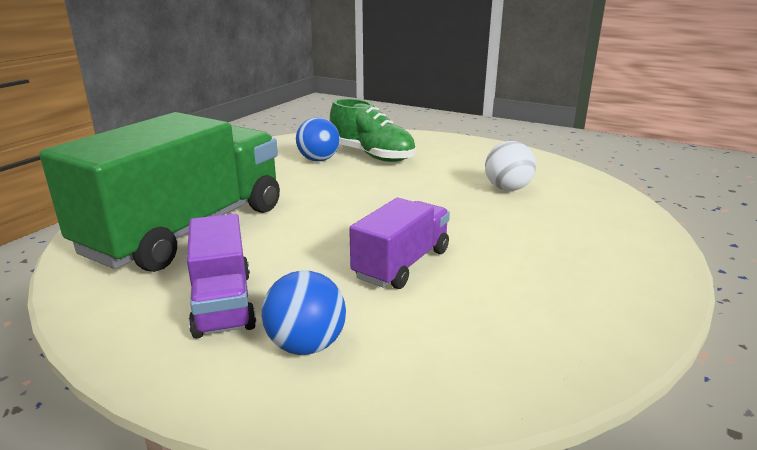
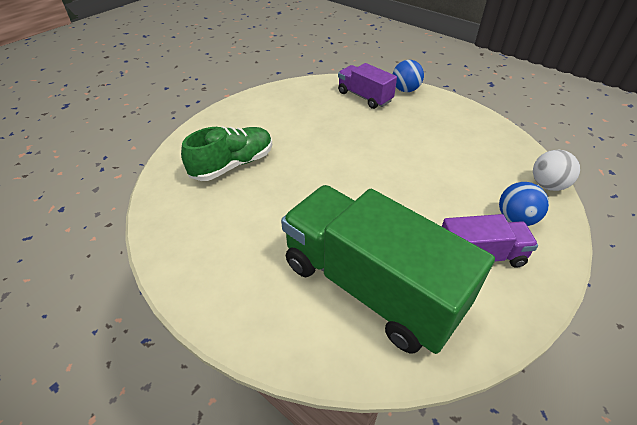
camera: 80 degrees left, 20 degrees up
(318, 160) = (229, 198): blue ball -> blue ball (405, 90)
(402, 264) = (428, 174): purple truck -> purple truck (364, 97)
(507, 189) = (326, 114): white ball -> white ball (547, 185)

